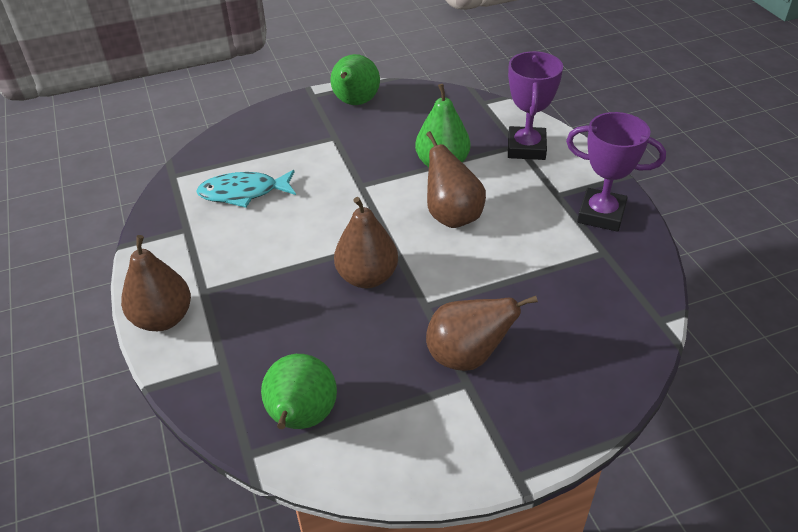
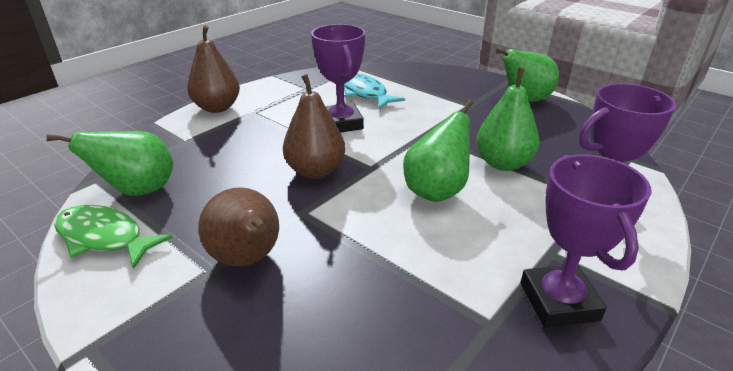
camera: 60 degrees right, 10 degrees down
(293, 231) = (341, 123): none -> purple trophy
(370, 455) = (104, 237): none -> green fish
(452, 216) = (436, 191): brown pear -> green pear

